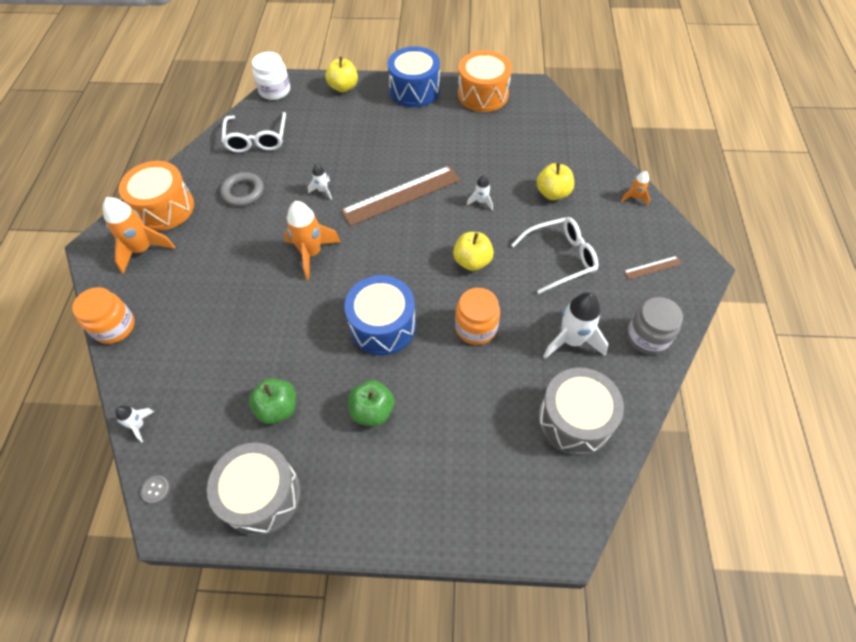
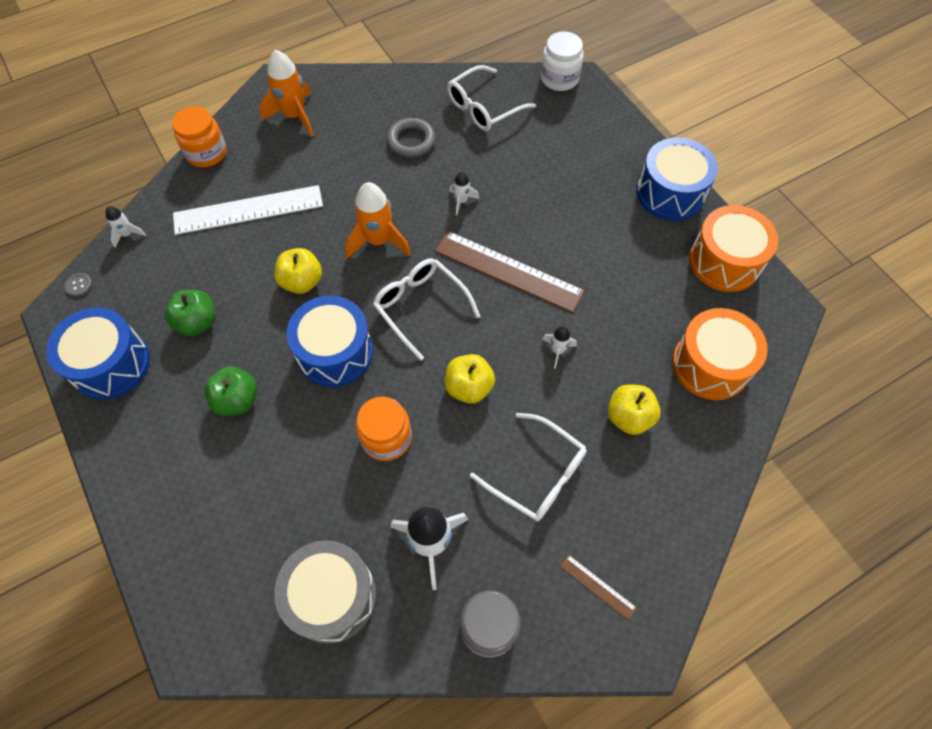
camera: 55 degrees right, 5 degrees up
(165, 208) = (349, 98): orange drum -> orange drum (710, 365)
(203, 323) = (248, 210): none -> white ruler
(262, 495) = (111, 364): grey drum -> blue drum
(343, 87) = (616, 129): yellow apple -> yellow apple (302, 282)
(388, 256) = (421, 307): none -> white glasses
(634, 197) = (695, 513): orange rocket -> none

